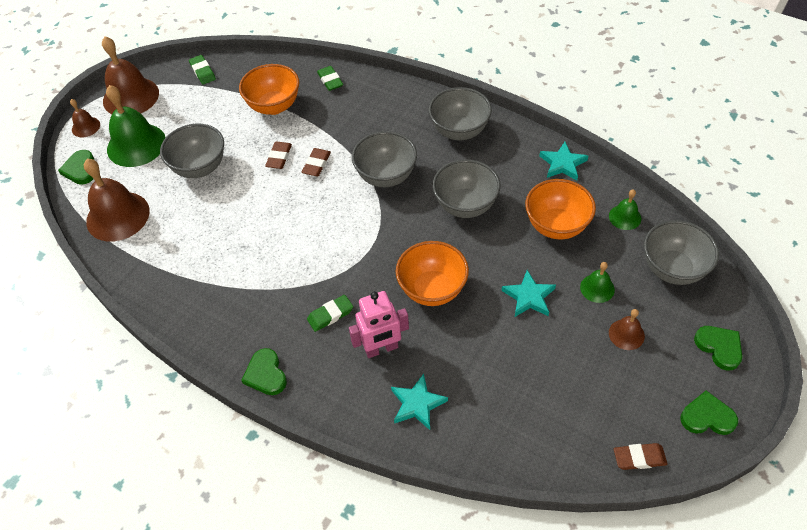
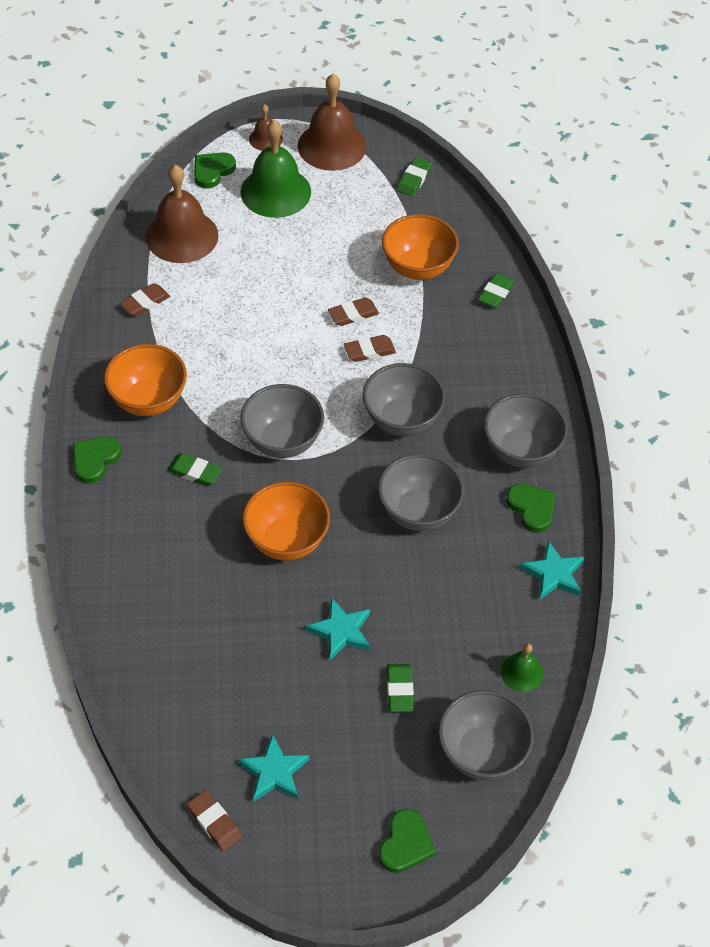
camera: 50 degrees right, 0 degrees up
(154, 268) = (145, 302): none -> brown eraser
(200, 168) = (288, 259): grey bowl -> grey bowl (282, 441)
(381, 349) = (186, 536): pink robot -> none
(417, 404) = (146, 599): turquoise star -> turquoise star (274, 772)
(556, 226) = (456, 611): orange bowl -> orange bowl (148, 400)
(597, 288) = (399, 690): green bell -> green eraser
(626, 334) = (358, 745): brown bell -> none
(707, 417) = (306, 867): green heart -> green heart (532, 508)

